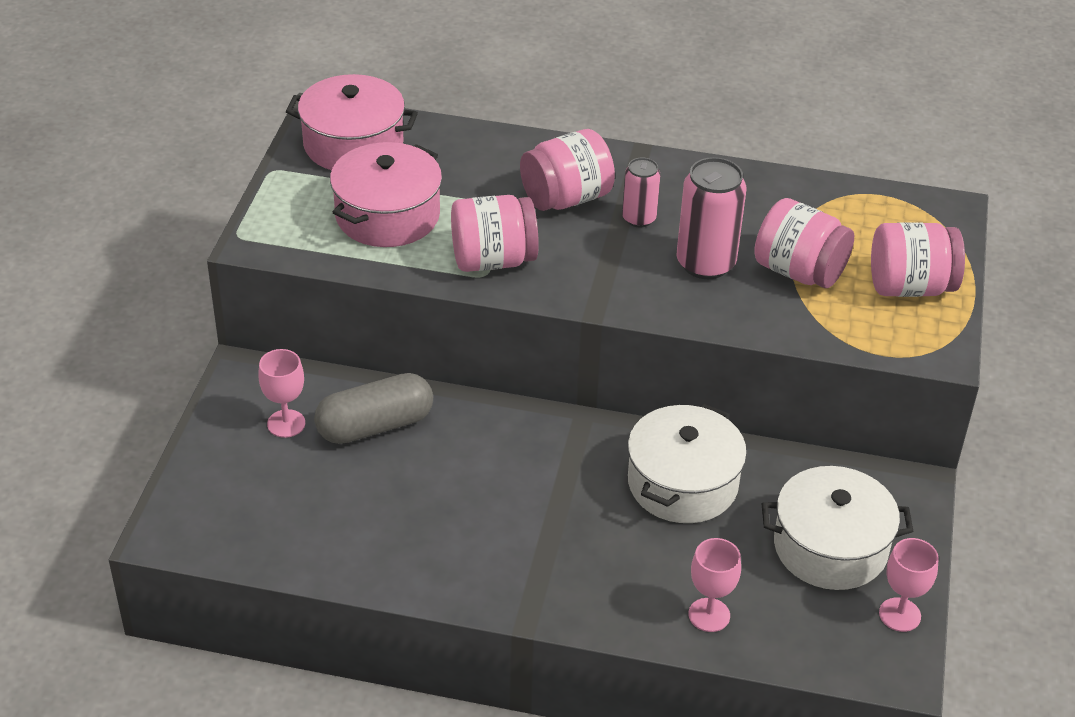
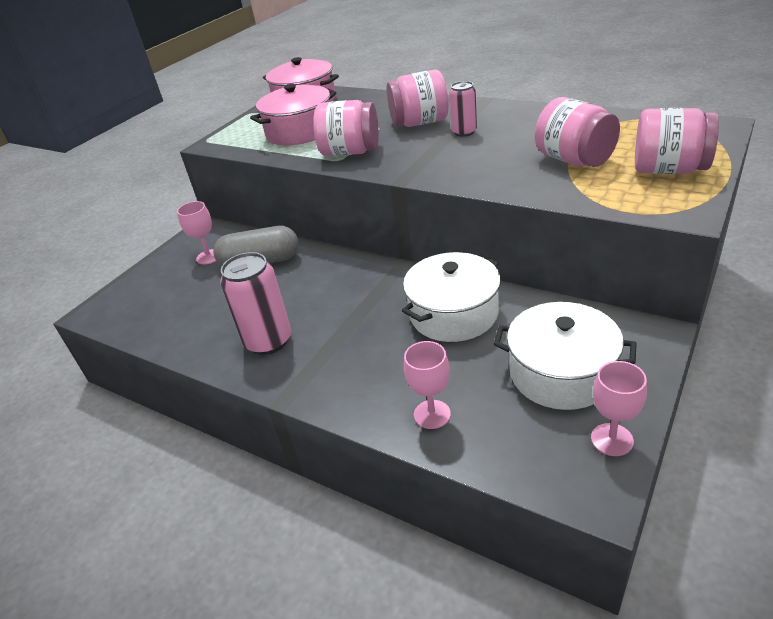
camera: 25 degrees right, 5 degrees down
(705, 263) = (501, 155): pink can -> pink can (268, 341)

